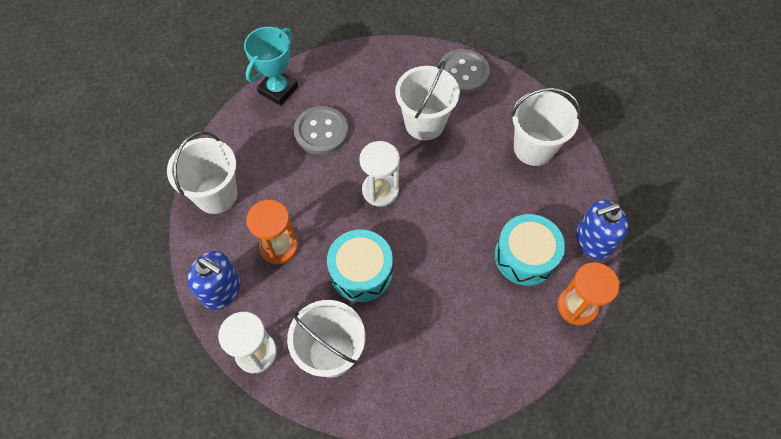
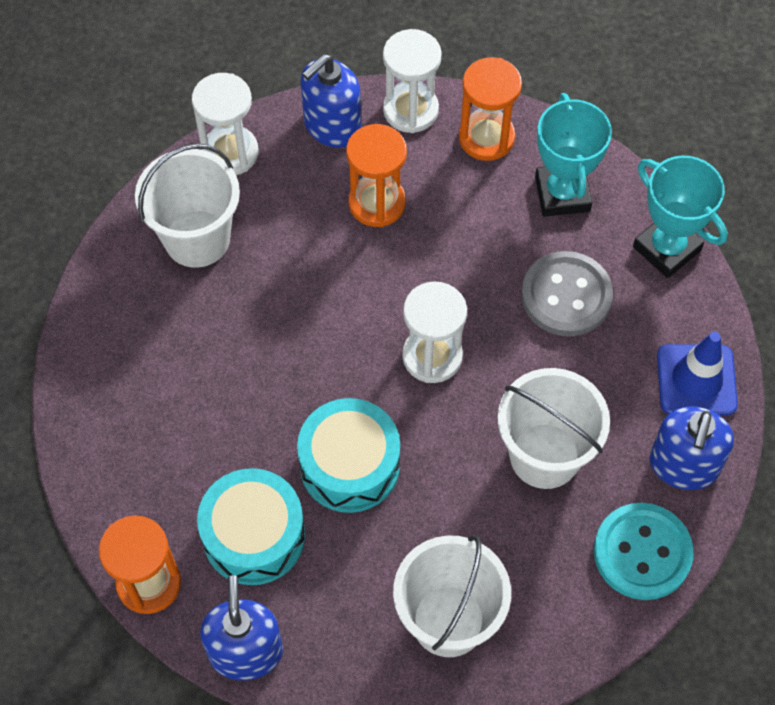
camera: 105 degrees right, 0 degrees up
(201, 244) = (410, 110): none -> white hourglass
(216, 195) = (486, 138): white bucket -> orange hourglass
(251, 146) = (562, 194): none -> turquoise trophy
(358, 65) = (696, 380): none -> blue traffic cone
(361, 272) = (303, 299): turquoise drum -> turquoise drum (349, 465)
(409, 63) = (683, 465): none -> blue soap dispenser
(463, 73) = (642, 552): grey button -> turquoise button

